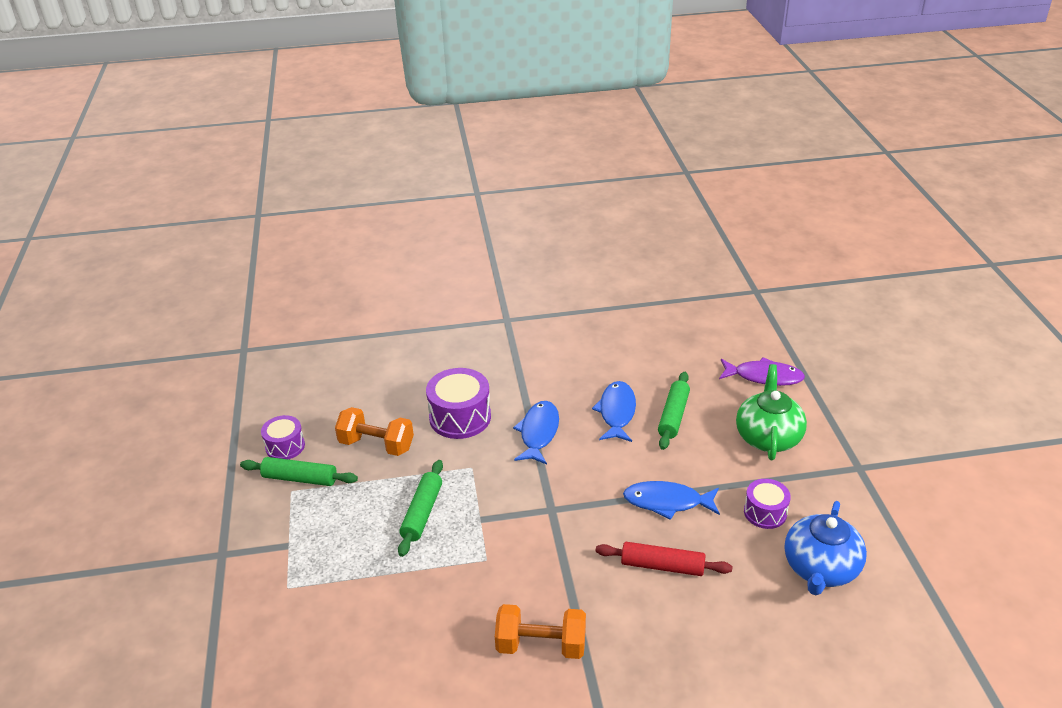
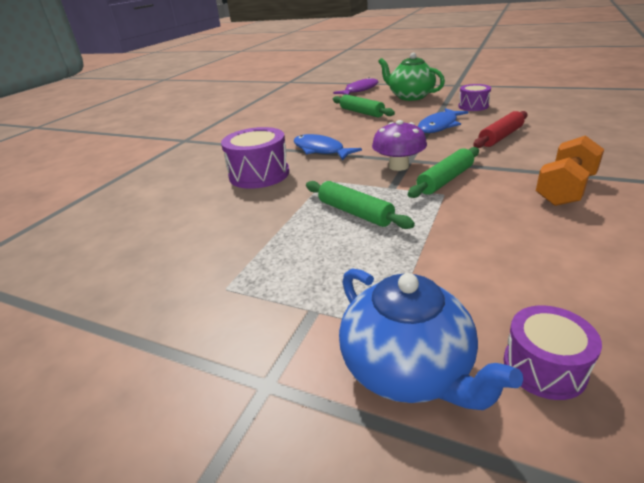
camera: 55 degrees left, 5 degrees down
(285, 446) = (148, 277): purple drum -> purple drum (544, 367)
(300, 478) = (214, 277): green rolling pin -> green rolling pin (445, 180)
(376, 445) = (233, 219): orange dumbbell -> none
(531, 507) = (398, 166): none -> purple mushroom
(617, 412) = (336, 125): blue fish -> none
(820, 569) = (531, 103): blue teapot -> blue teapot (408, 369)

